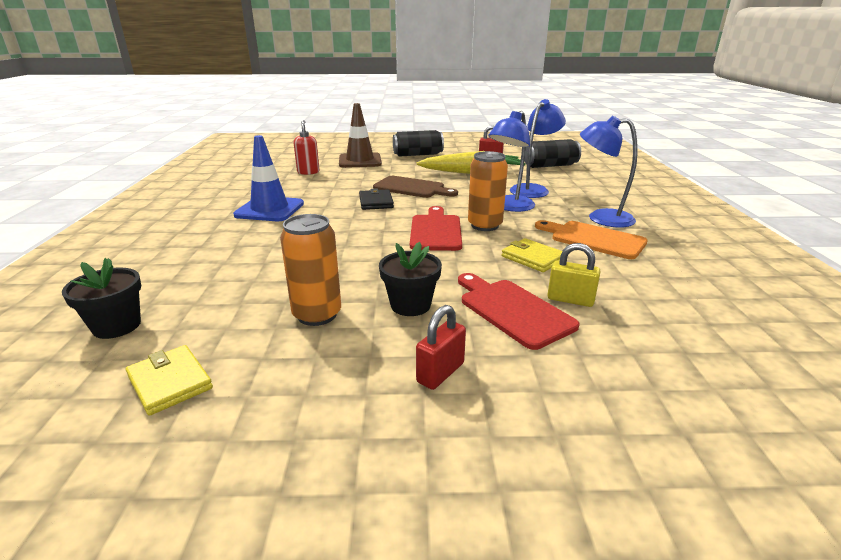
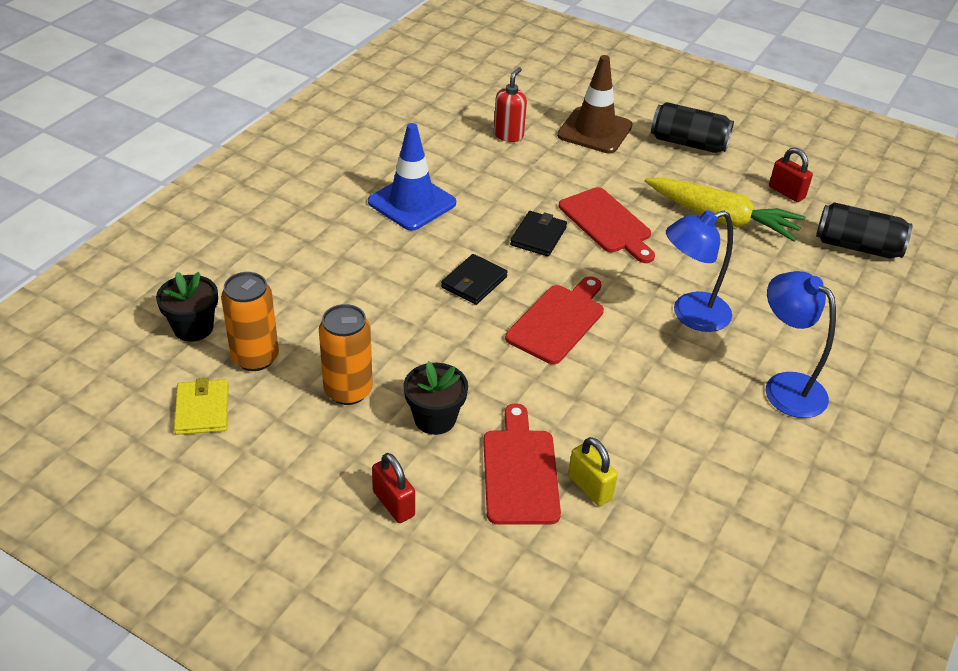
camera: 30 degrees right, 15 degrees up
(356, 230) = (474, 282): none -> black wallet
(412, 188) = (607, 223): brown cutting board -> red cutting board
(440, 373) = (394, 504): red padlock -> red padlock turned 75 degrees clockwise
(484, 225) = (623, 336): orange can -> orange can (255, 358)
(533, 189) = (764, 292): blue lamp -> none
(533, 258) = (619, 414): yellow wallet -> none
(593, 239) = (725, 418): orange cutting board -> none

